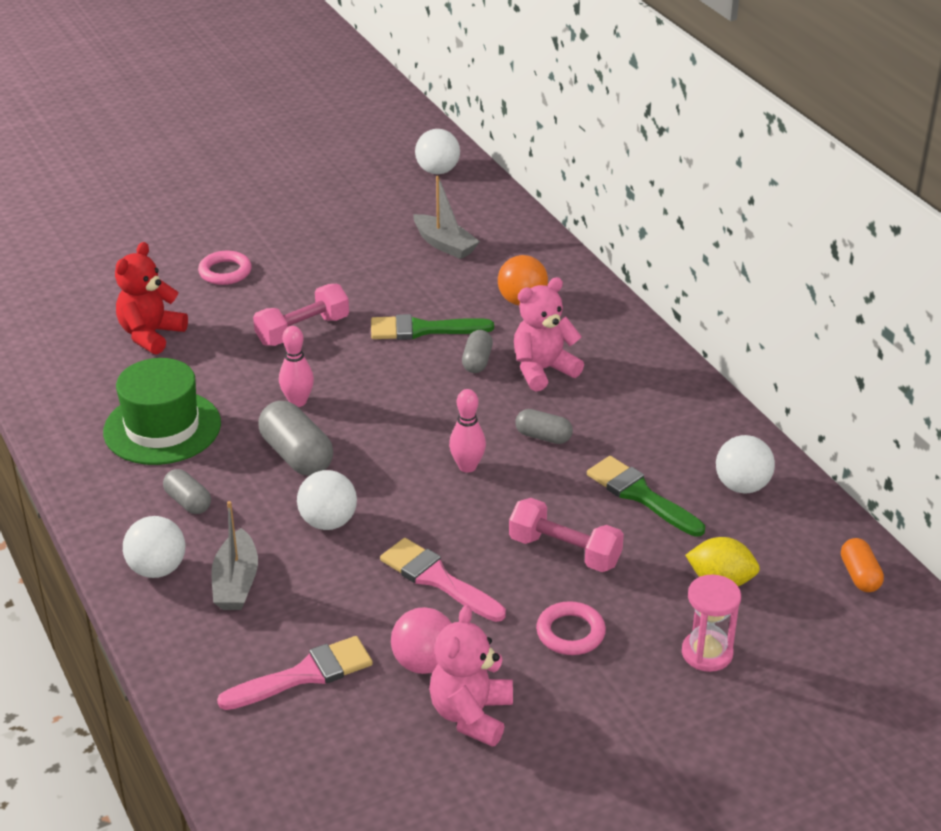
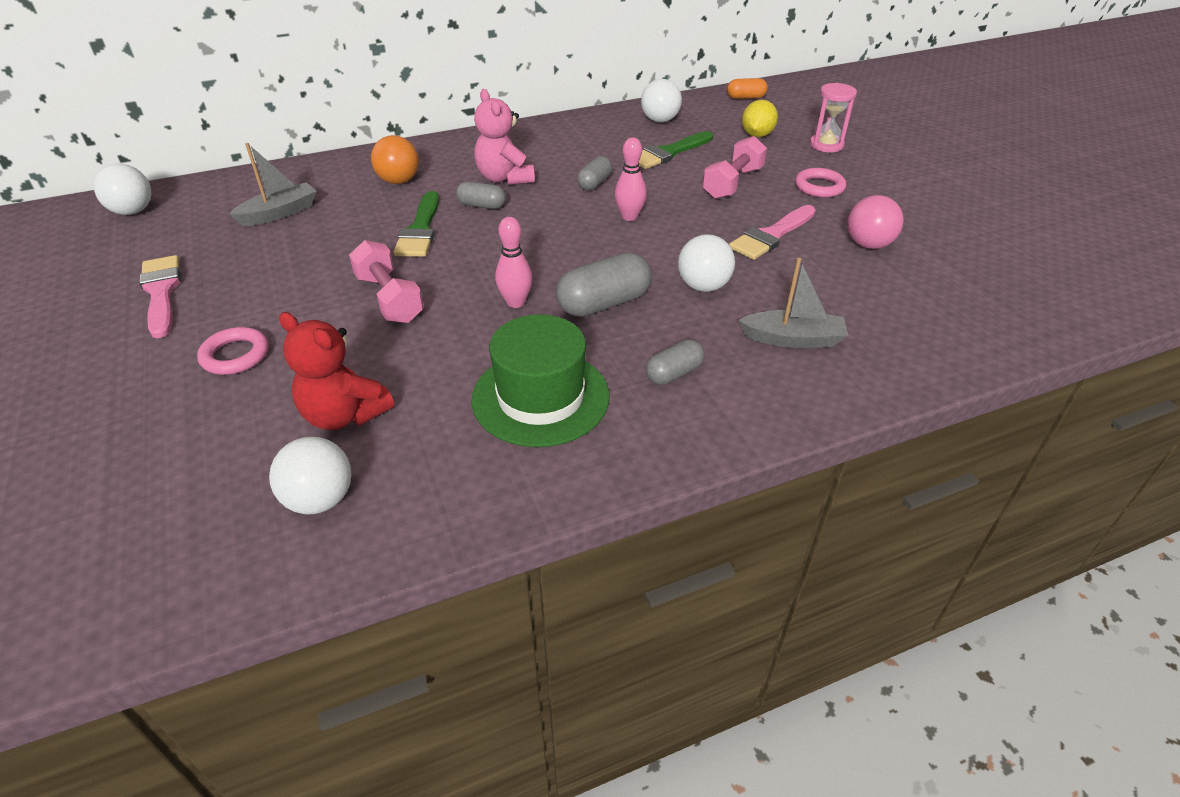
camera: 85 degrees left, 5 degrees up
(157, 569) = (781, 391): white ball -> white ball (320, 499)
(304, 675) = (900, 300): pink brush -> pink brush (161, 292)
(471, 715) = (915, 228): pink teddy bear -> none

